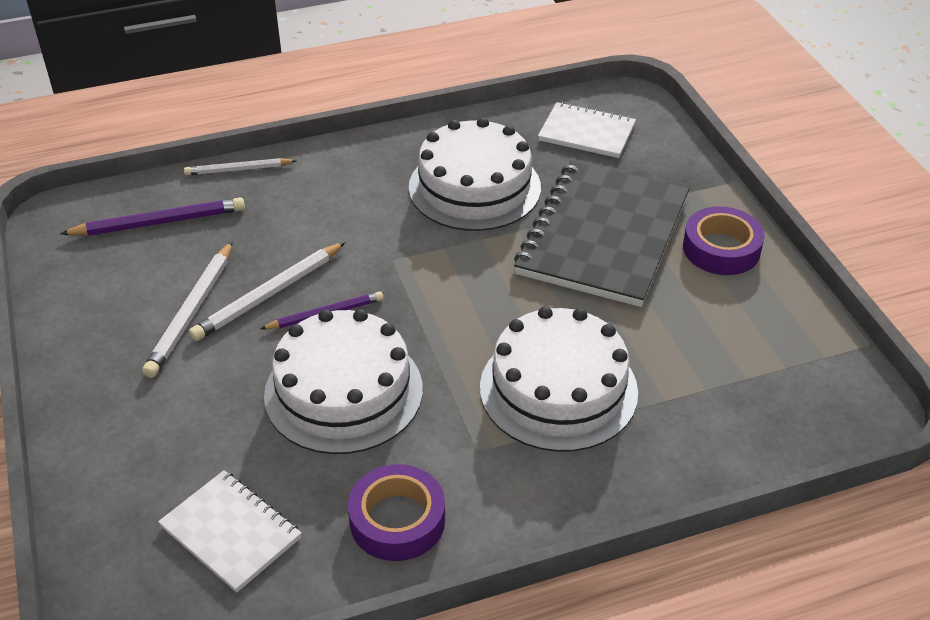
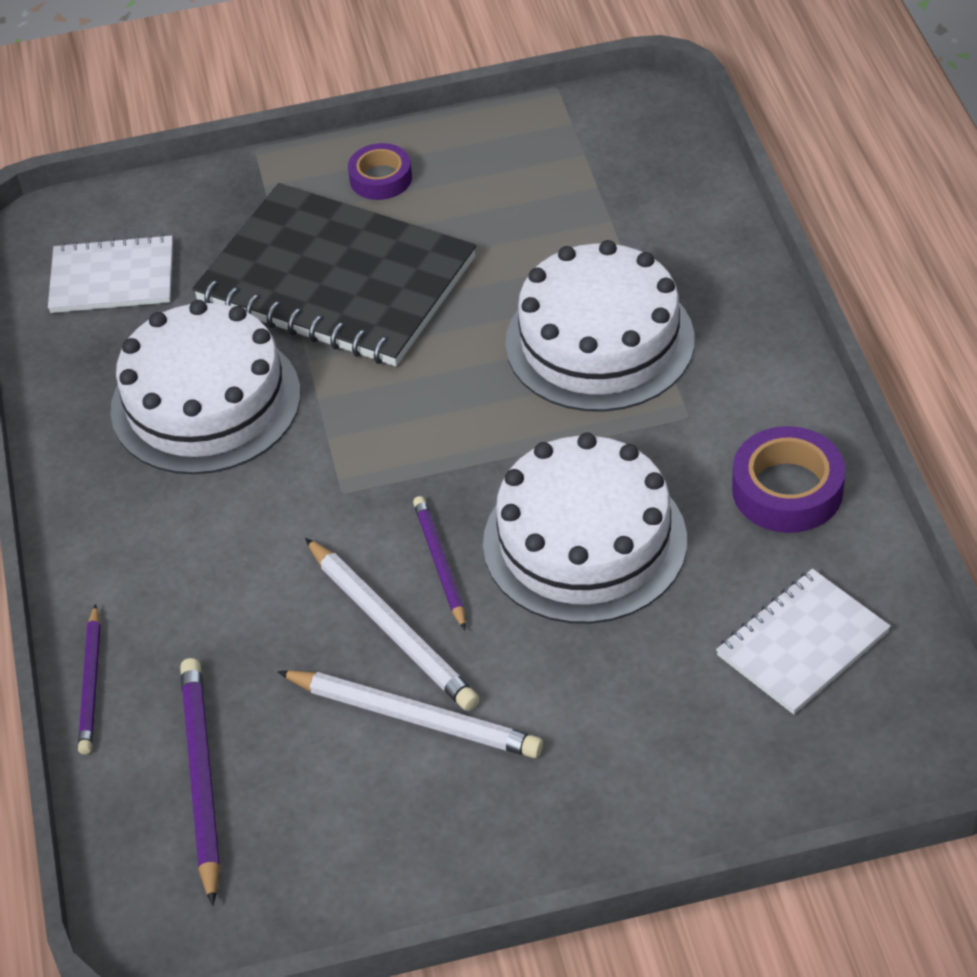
camera: 80 degrees left, 5 degrees up
(238, 169) = (91, 683): white pencil -> purple pencil
(586, 132) = (112, 278): white notebook -> white notebook turned 60 degrees clockwise
(721, 249) = (381, 178): purple tape -> purple tape, size x0.65

